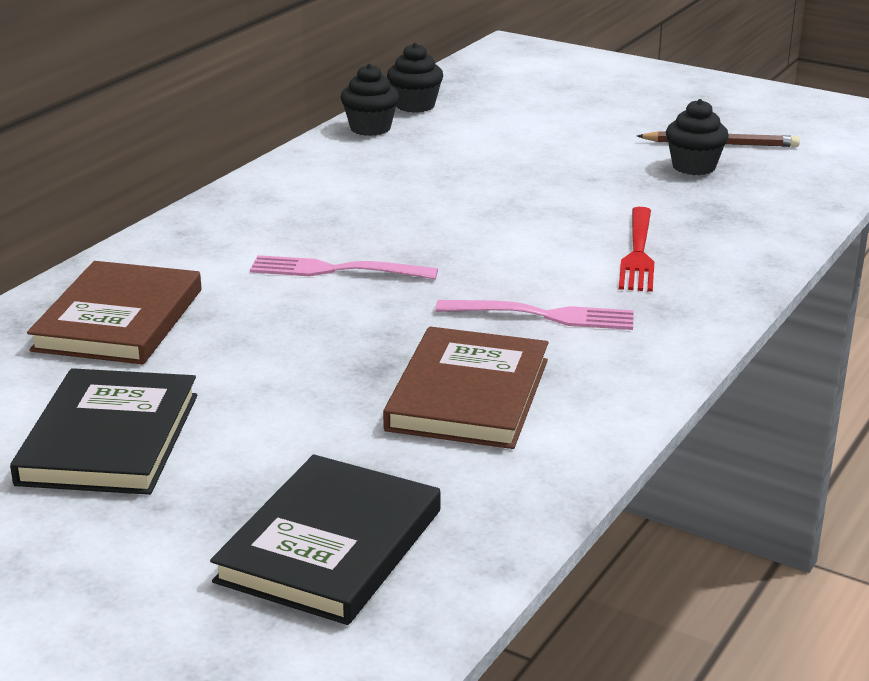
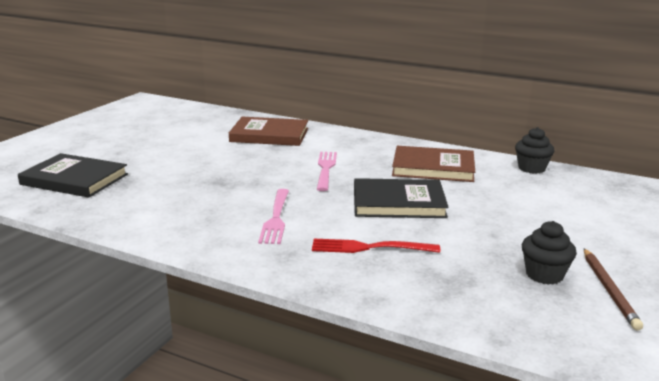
camera: 85 degrees right, 5 degrees down
(109, 439) = (170, 142): black book -> black book (398, 203)
(415, 105) = (584, 178): black cupcake -> none
(468, 395) = (189, 201): brown book -> brown book (433, 168)

